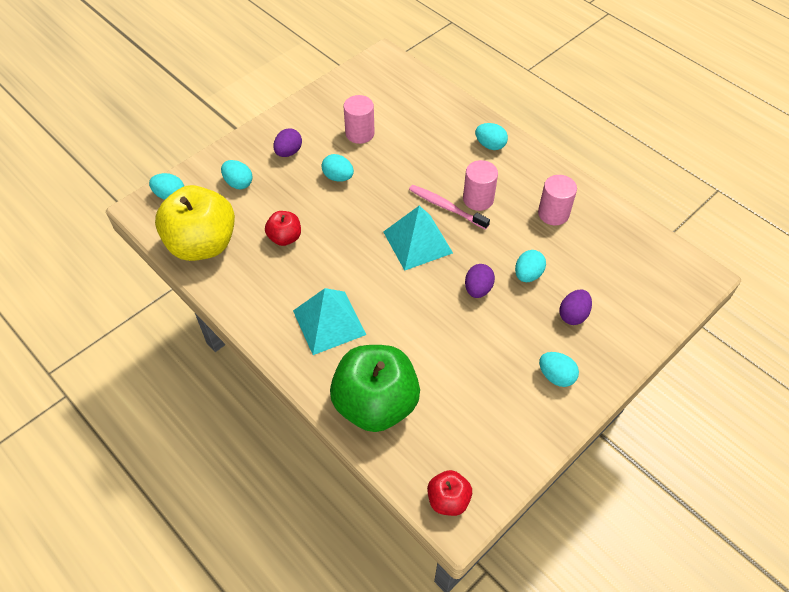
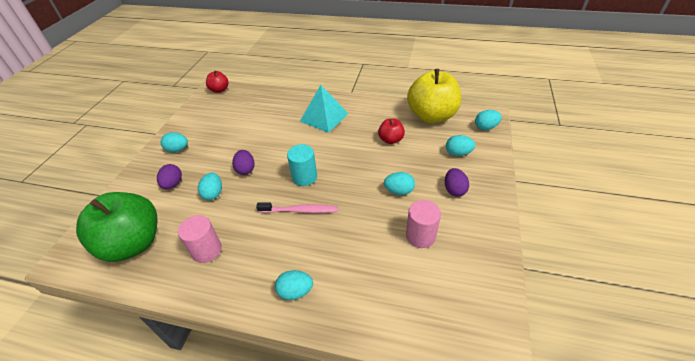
camera: 150 degrees right, 10 degrees down
(375, 404) = (273, 101): green apple -> green apple (133, 243)
(417, 242) = (304, 177): turquoise pyramid -> turquoise cylinder
(478, 199) = (278, 230): pink cylinder -> none

